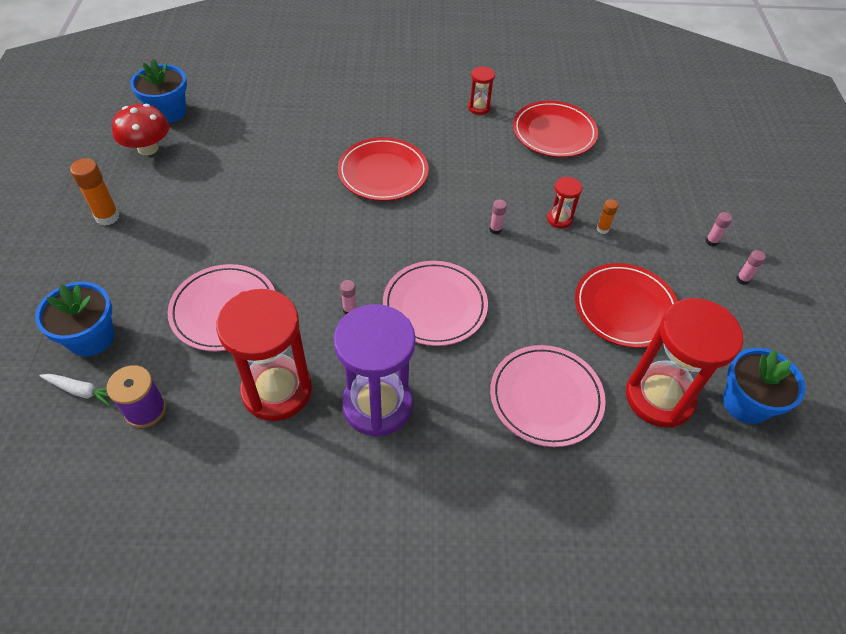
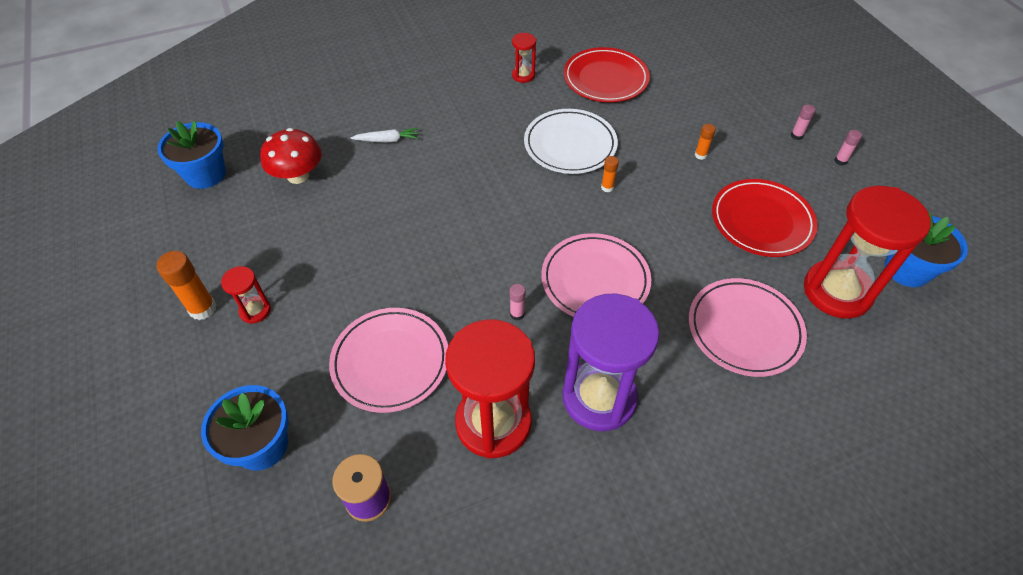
camera: 20 degrees left, 0 degrees up
(82, 391) = (286, 507): white carrot -> white carrot (387, 140)
(148, 148) = (205, 220): red mushroom -> red mushroom (298, 176)
(383, 172) = (469, 167): red plate -> none
(484, 181) = (570, 145): none -> white plate
(495, 229) = (607, 187): pink glue stick -> orange glue stick
(559, 219) = (658, 158): red hourglass -> red hourglass (255, 311)

